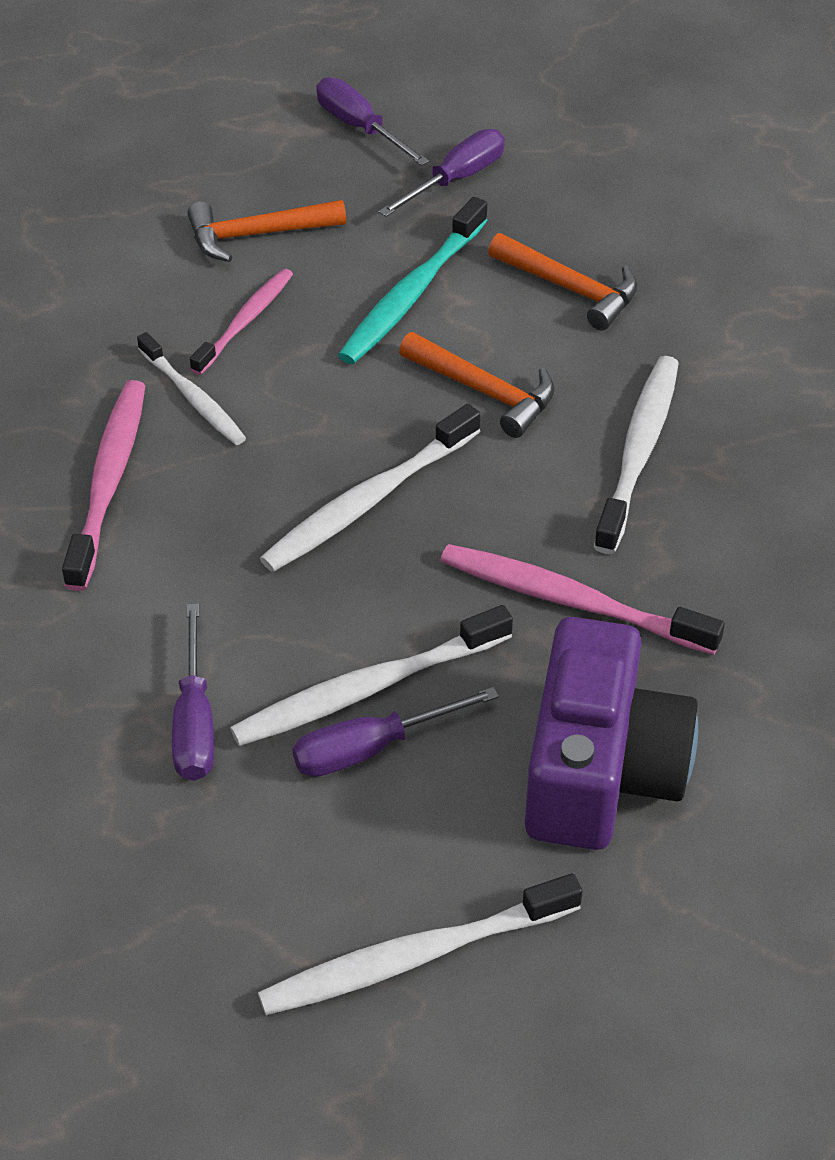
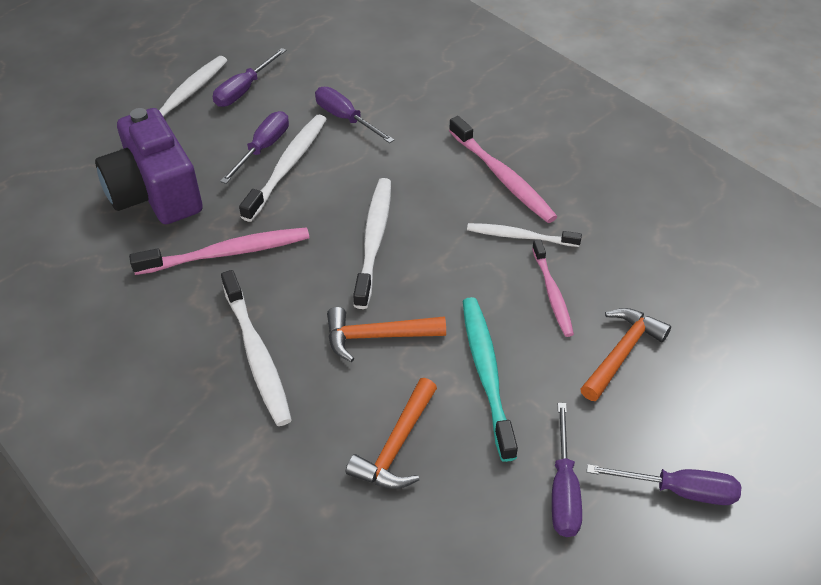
camera: 140 degrees right, 0 degrees up
(289, 903) = (244, 90): none -> purple screwdriver
(570, 289) = (396, 445): orange hammer -> orange hammer turned 60 degrees counterclockwise

